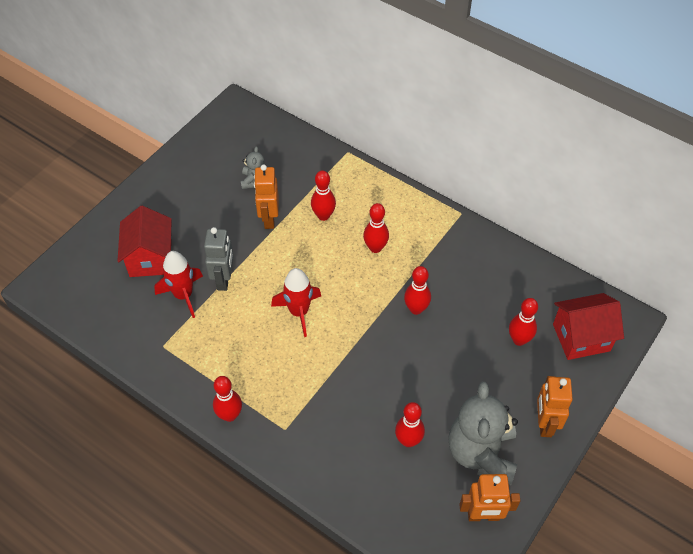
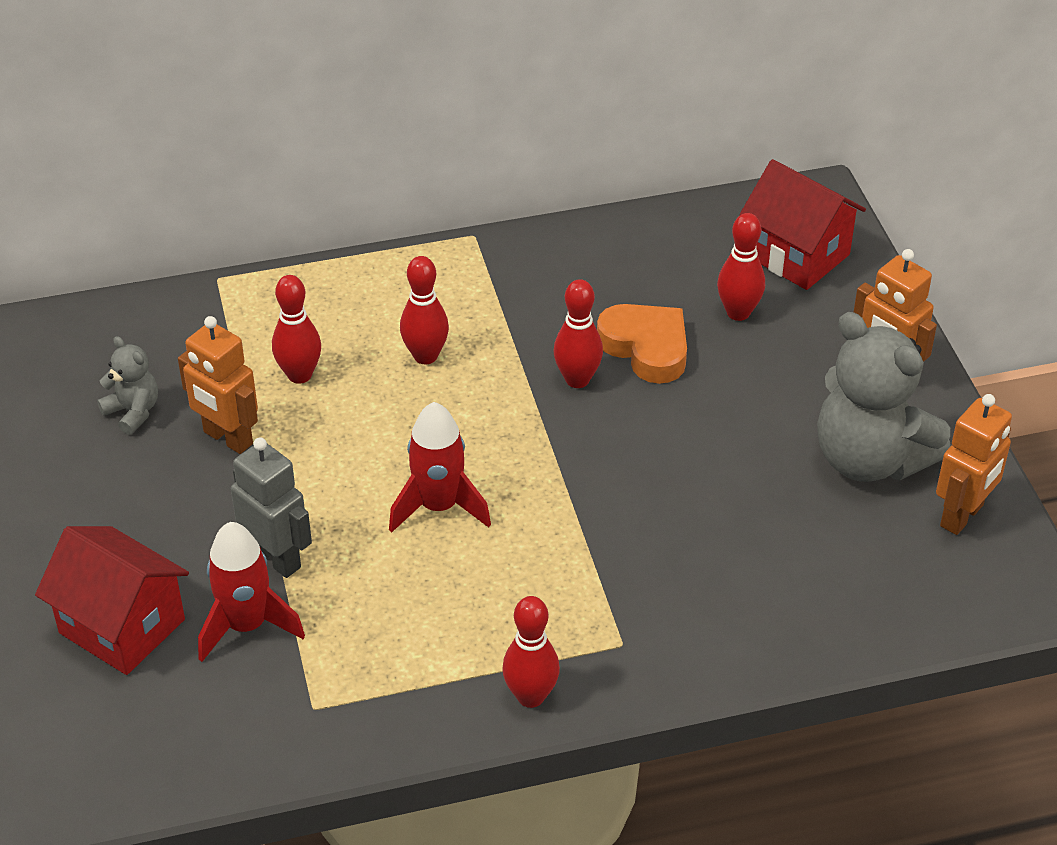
camera: 50 degrees left, 10 degrees down
(408, 440) = (777, 520): red bowling pin -> none
(460, 320) = (646, 348): none -> orange heart
(581, 337) = (797, 255): red house -> red house turned 75 degrees counterclockwise

